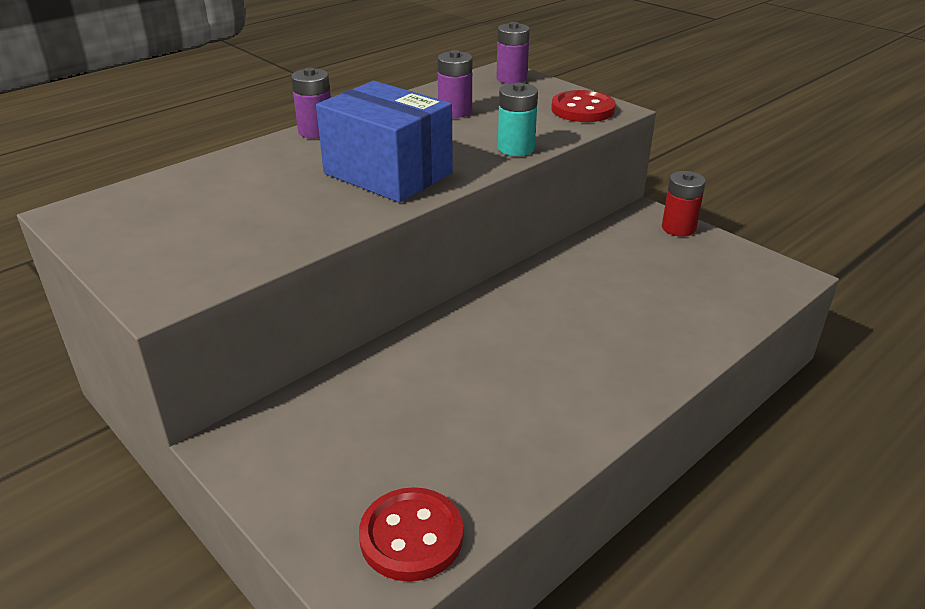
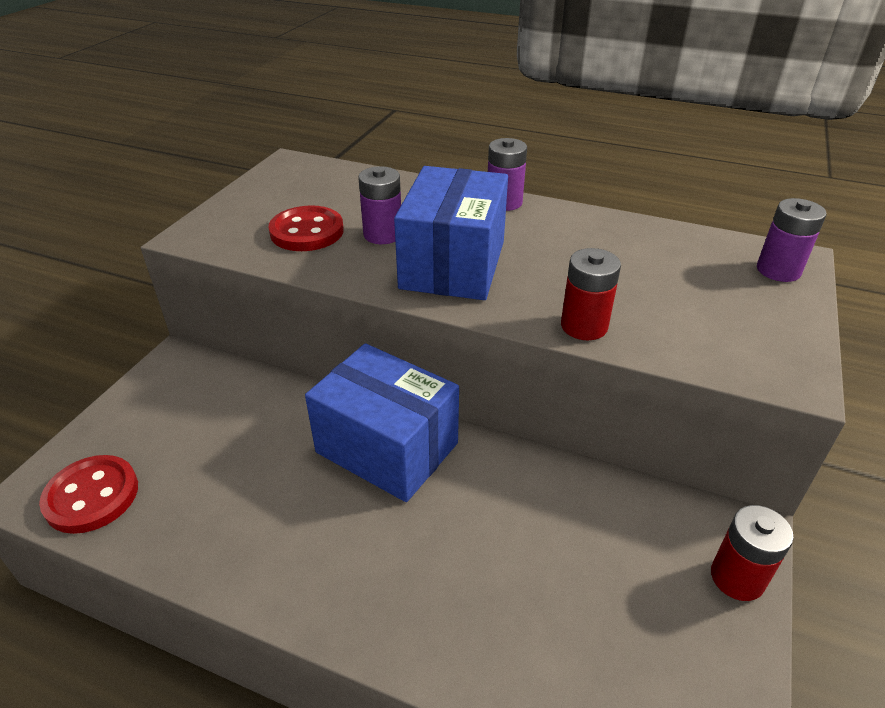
camera: 65 degrees right, 5 degrees up
(455, 111) = (635, 260): purple battery -> purple battery (383, 234)
(481, 328) = (387, 447): none -> blue box
(516, 148) = (584, 326): turquoise battery -> red battery
(582, 109) = (757, 349): red button -> red button (307, 232)

